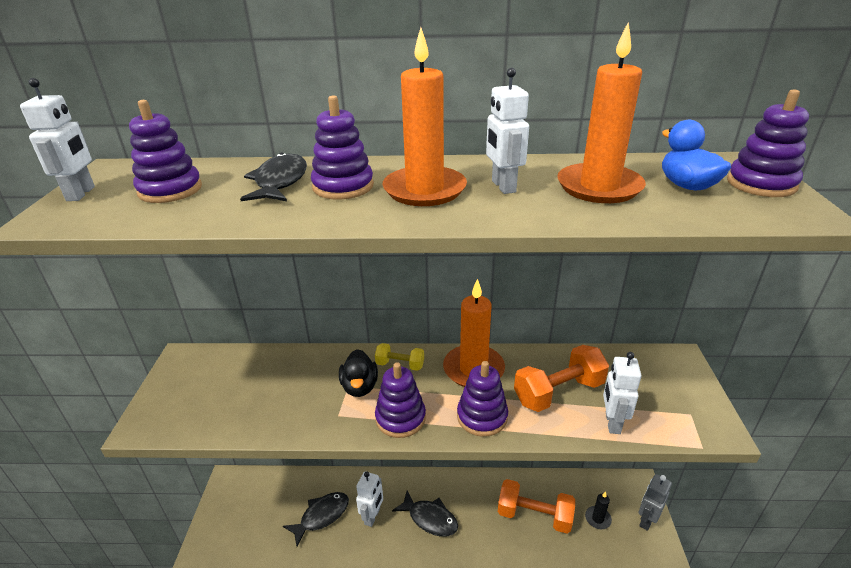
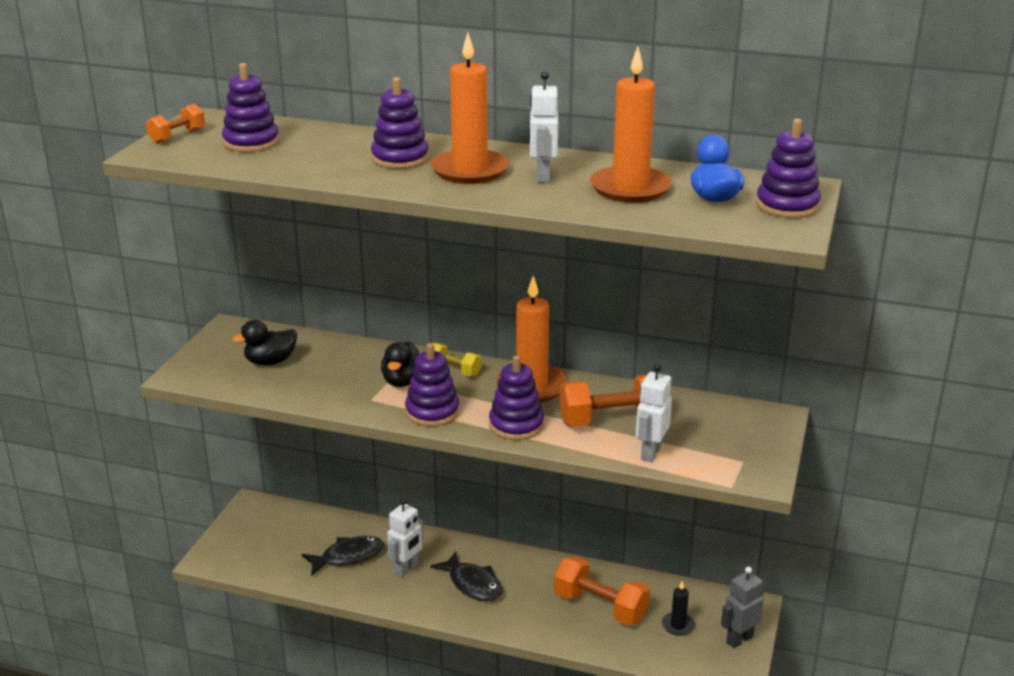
camera: 15 degrees right, 5 degrees down
(81, 194) = (177, 136): white robot -> orange dumbbell
(229, 389) = (270, 361): none -> black duck
(280, 182) = (347, 147): black fish -> none

